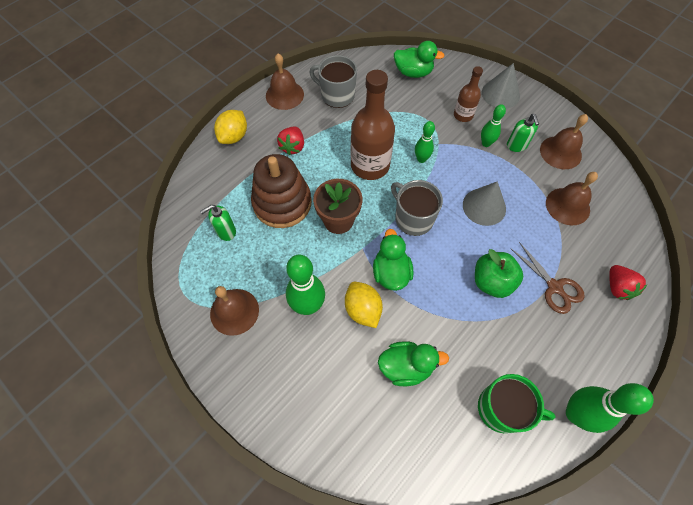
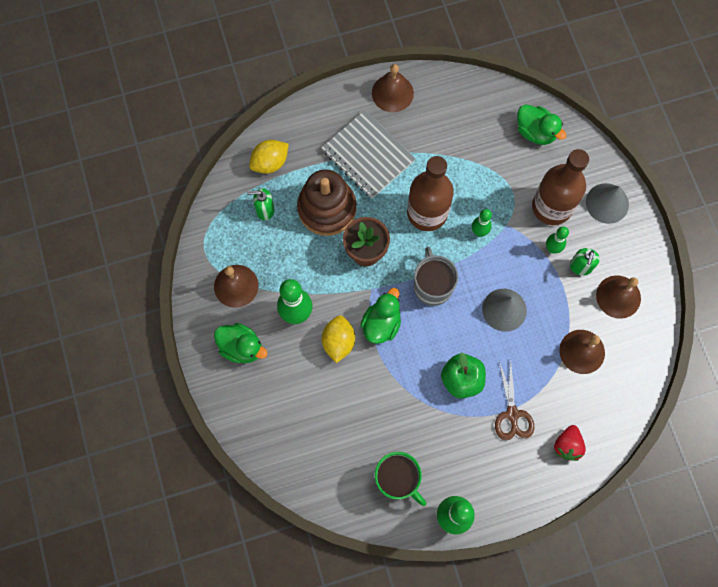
camera: 30 degrees right, 10 degrees up
(234, 136) = (320, 116): yellow lemon -> yellow lemon (270, 163)
(293, 147) = (368, 155): red strawberry -> grey notebook
(337, 95) = (442, 119): grey mug -> none
(406, 367) = (344, 406): green duck -> green duck (241, 347)
(463, 115) = (552, 207): brown bottle -> brown bottle, size x1.86

